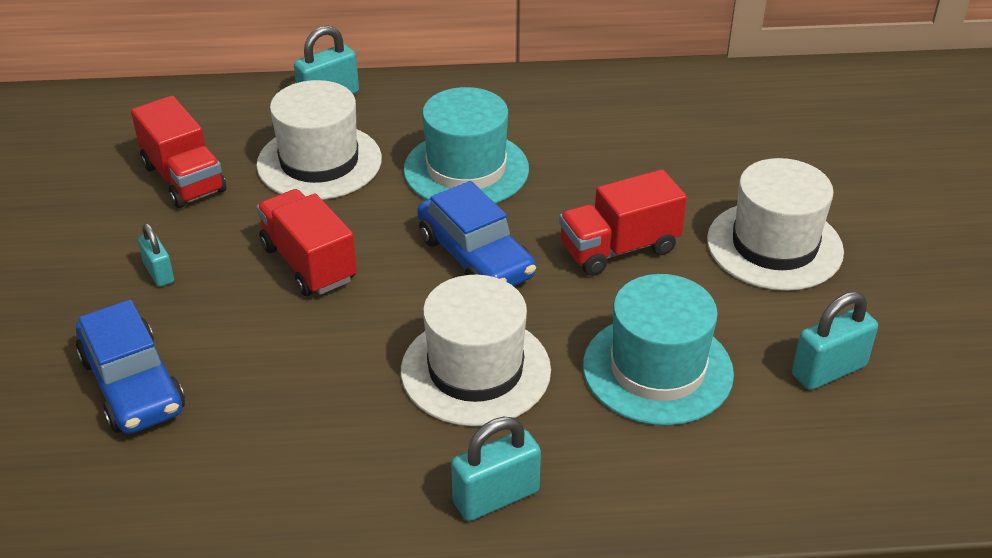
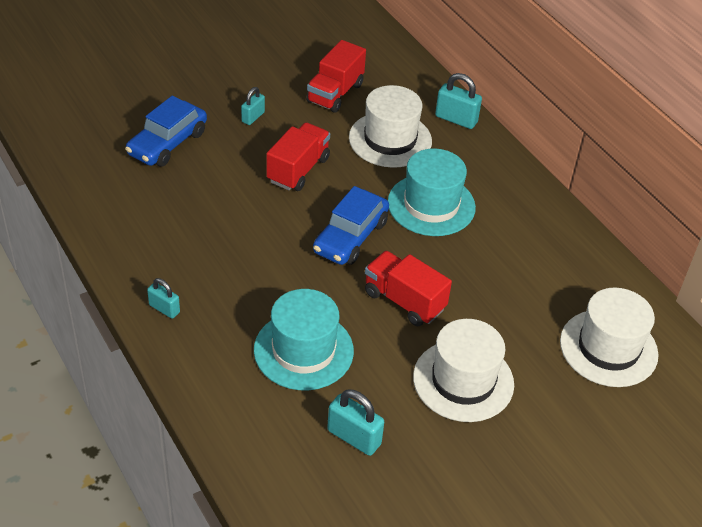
camera: 60 degrees right, 5 degrees up
(475, 370) = (254, 269): white hat -> white hat (608, 348)
(496, 497) = (164, 309): turquoise padlock -> turquoise padlock, size x0.64

